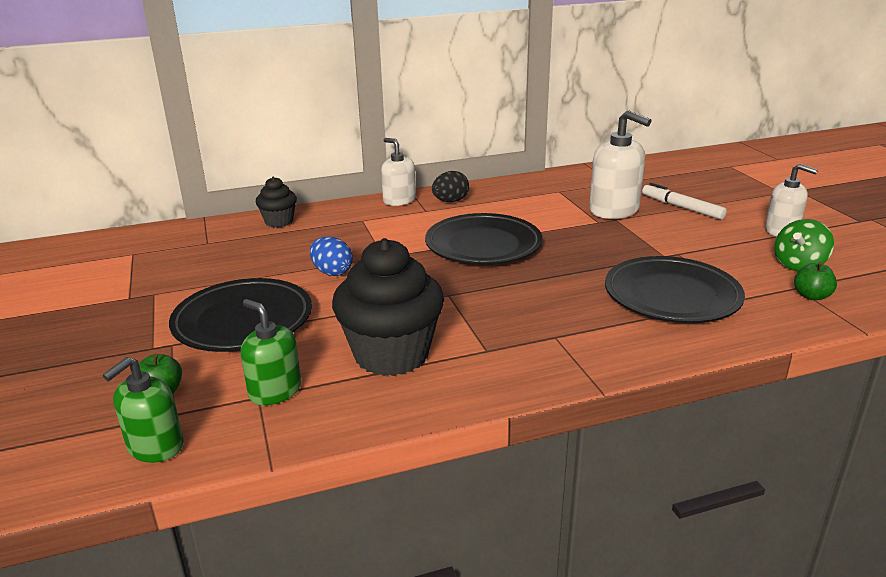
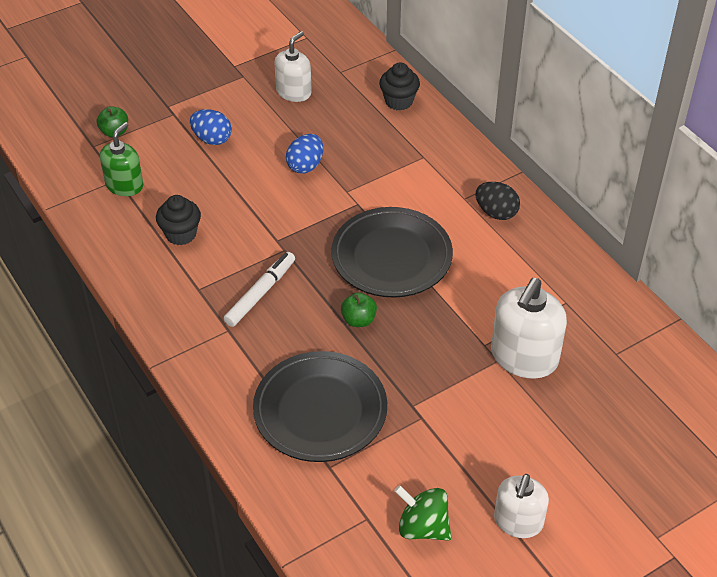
camera: 75 degrees right, 20 degrees up
(155, 446) = (59, 151): green soap dispenser -> none
(243, 321) = (212, 139): black plate -> blue egg
(391, 355) = (181, 234): black cupcake -> black cupcake, size x0.52
(399, 200) = (483, 172): white soap dispenser -> white soap dispenser (294, 92)
(682, 207) = (556, 423): white marker -> white marker (260, 293)
(811, 296) = (349, 529): green apple -> green apple (358, 320)

